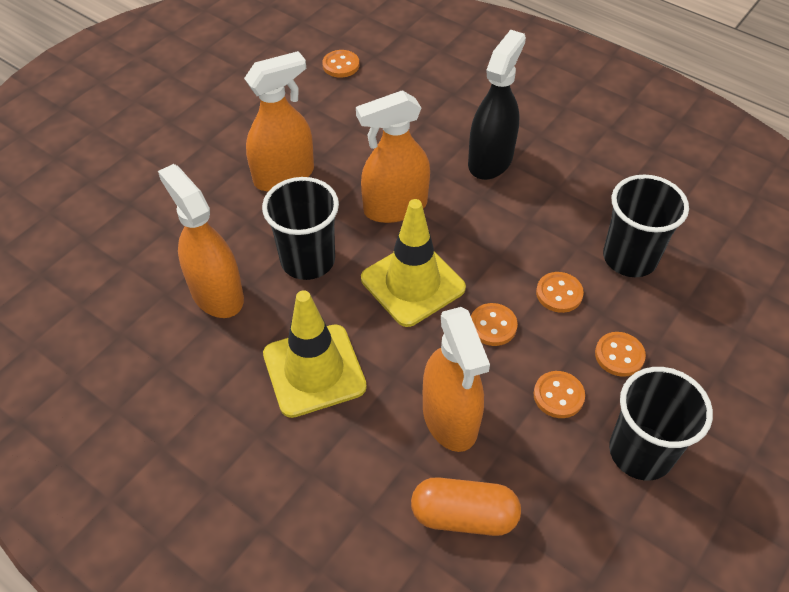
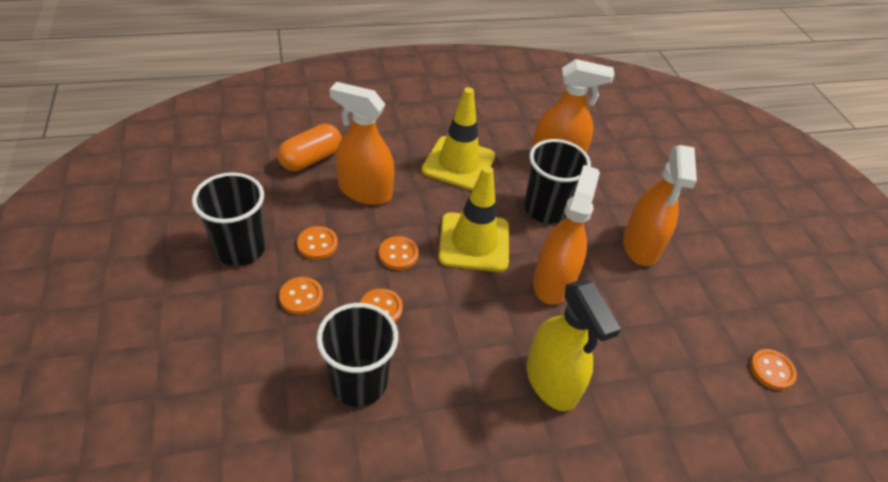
camera: 125 degrees right, 5 degrees down
(490, 160) = (551, 381): black spray bottle -> yellow spray bottle

